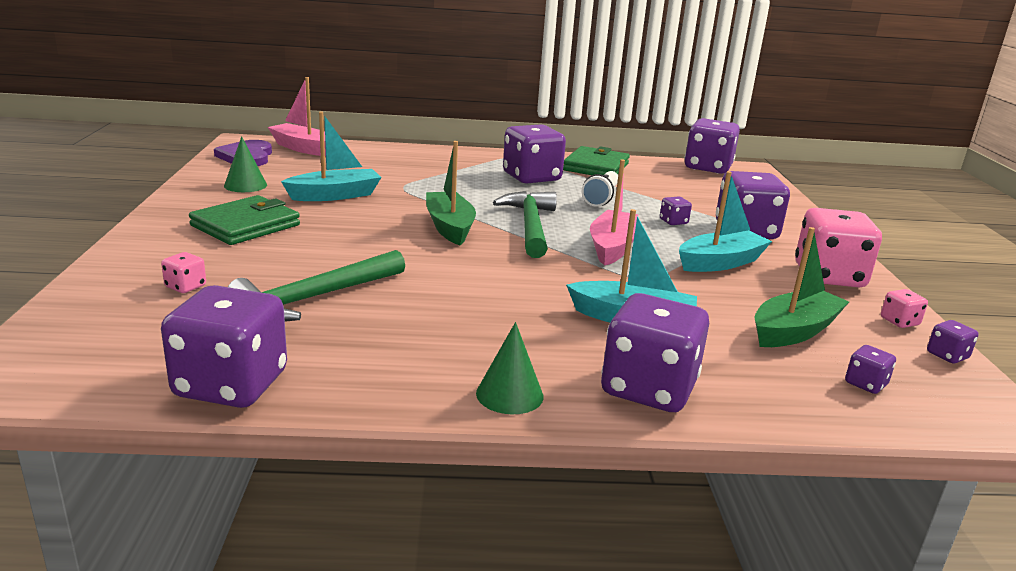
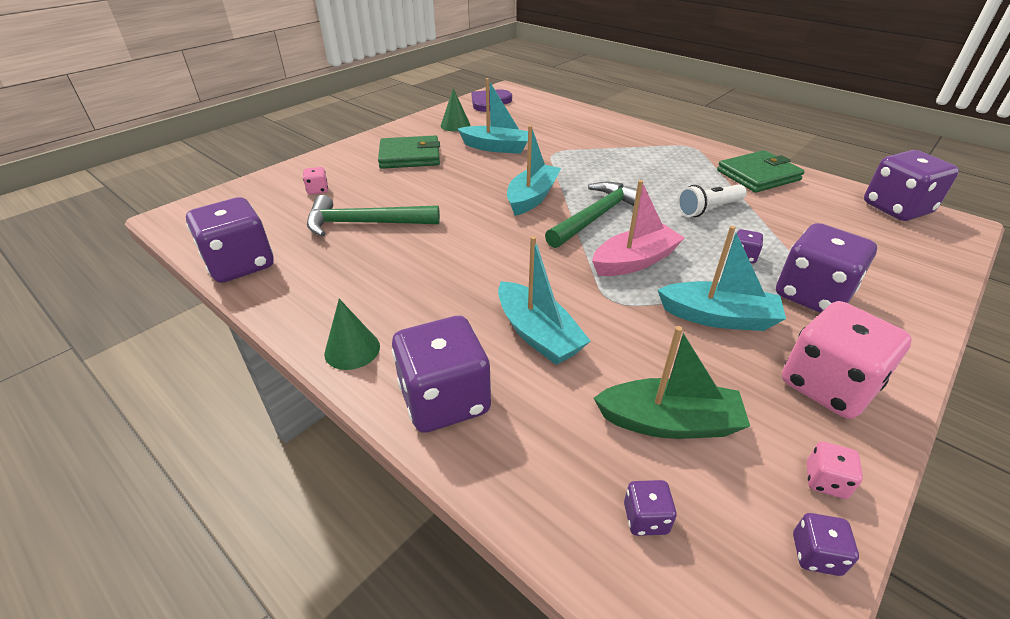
camera: 45 degrees right, 15 degrees up
(303, 148) = (535, 103): pink boat -> none
(449, 227) = (532, 197): green boat -> turquoise boat
(531, 177) = (674, 170): purple dice -> none

